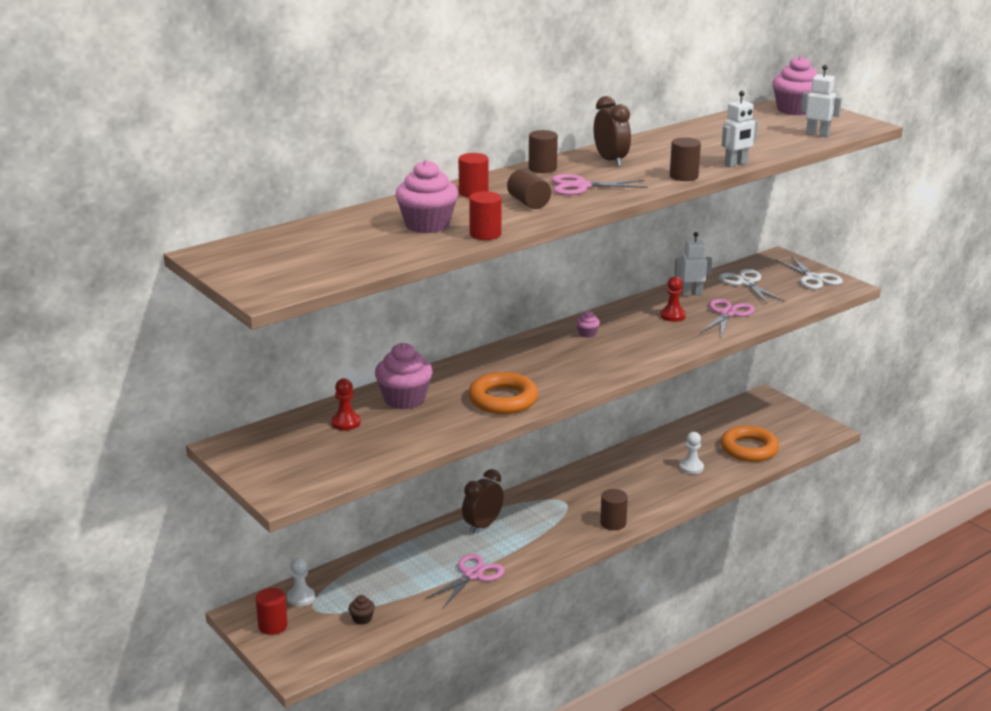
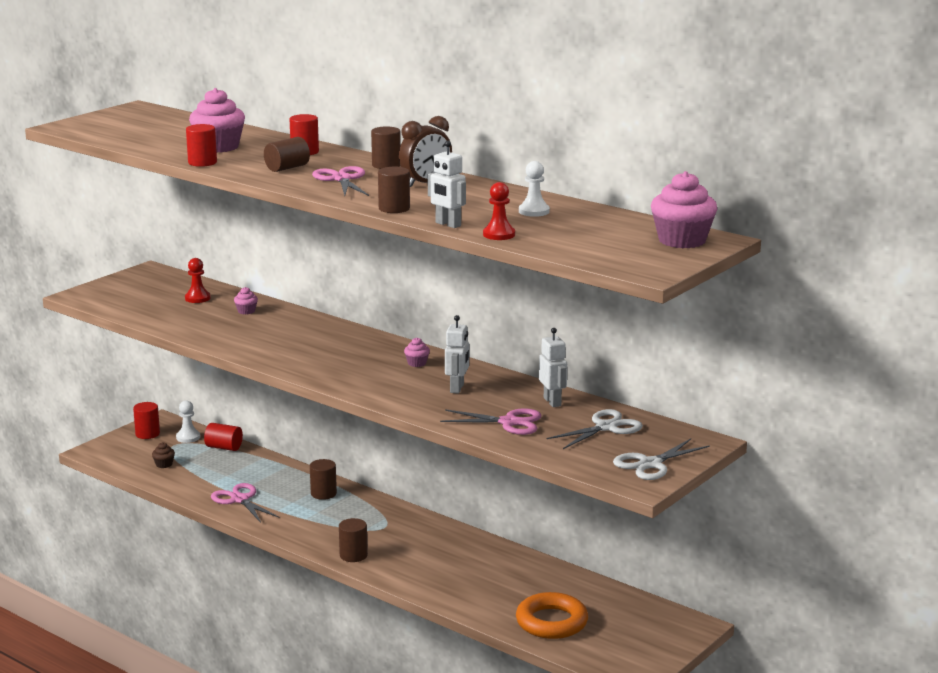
camera: 75 degrees right, 5 degrees down
(342, 575) = (224, 447): none -> red cylinder
(404, 399) = (246, 311): pink cupcake -> pink cupcake, size x0.46
(472, 575) = (240, 499): pink scissors -> pink scissors turned 150 degrees counterclockwise
(483, 526) = (323, 493): brown clock -> brown cylinder
(503, 399) = (258, 344): orange ring -> none
(672, 316) = (485, 397): red pawn -> red pawn (499, 235)
(691, 467) = (488, 589): white pawn -> white pawn (534, 211)
(817, 135) = (586, 252): white robot -> white robot (457, 388)

